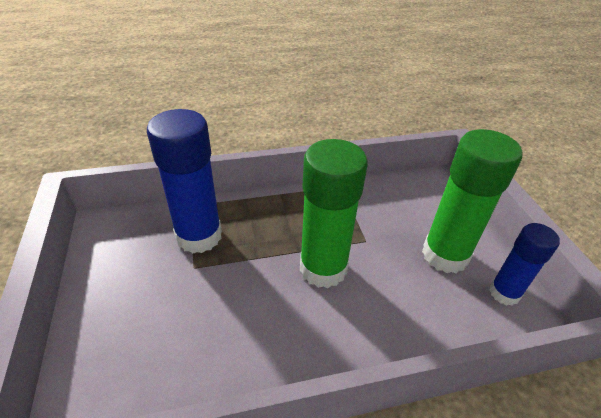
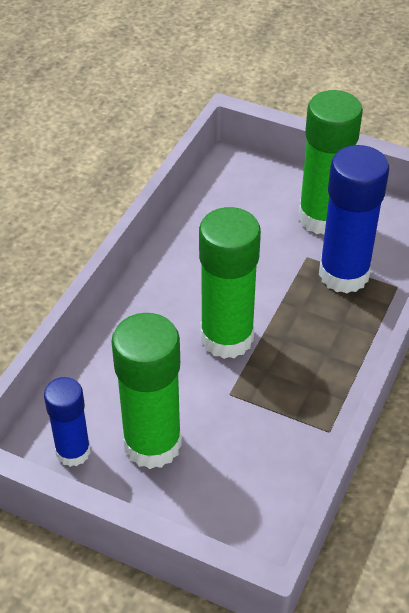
camera: 130 degrees right, 5 degrees up
(133, 281) = (322, 218): none -> green glue stick

